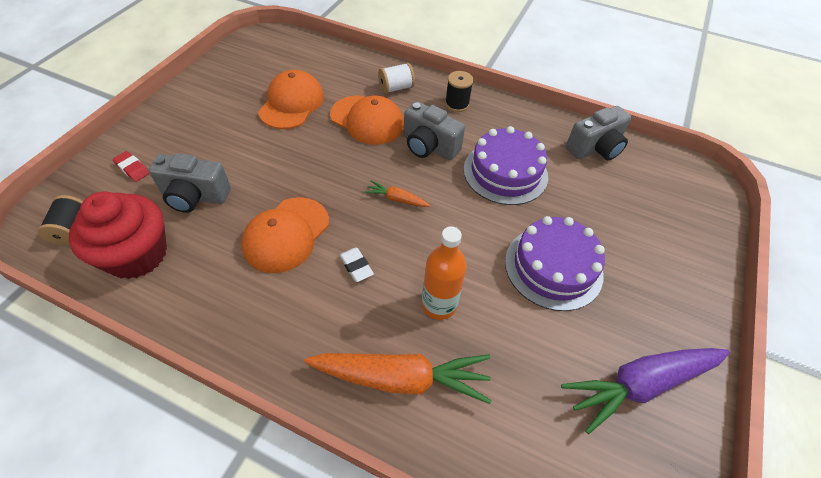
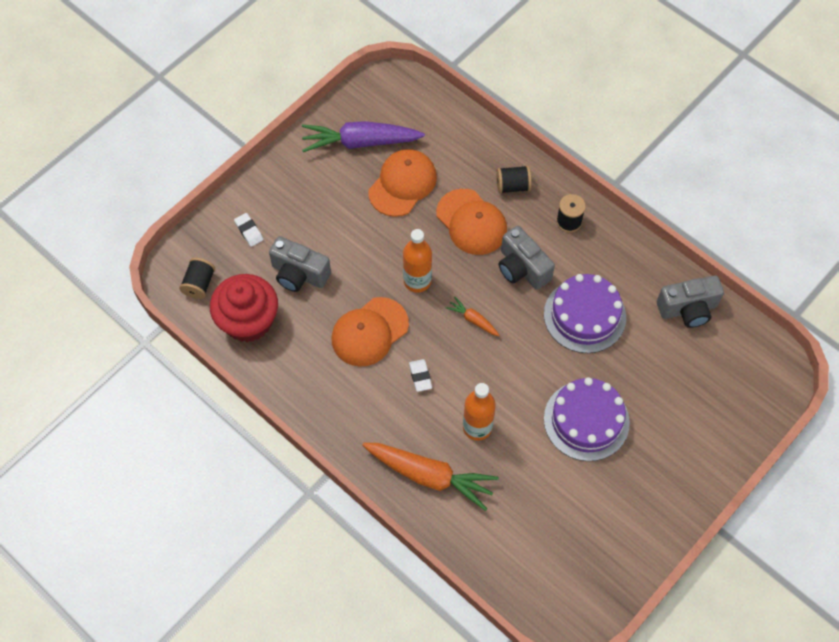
camera: 20 degrees right, 10 degrees up
(132, 168) = (249, 231): red eraser -> white eraser
(327, 177) = (417, 281): none -> orange bottle
(396, 88) = (512, 186): white spool -> black spool
(640, 384) = (609, 531): purple carrot -> purple carrot (360, 142)

